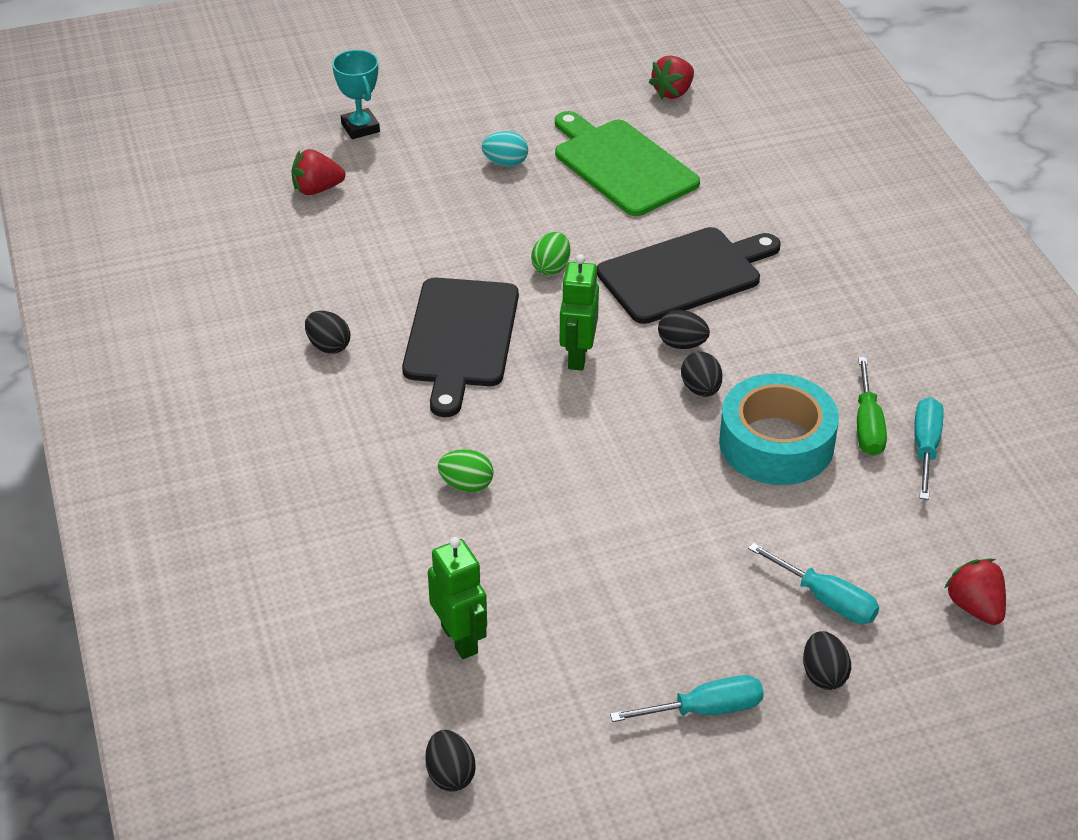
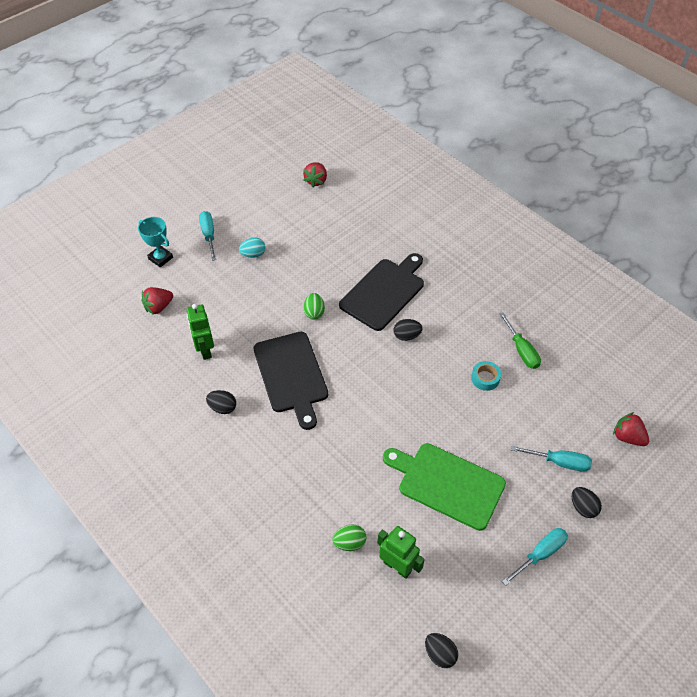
camera: 25 degrees left, 10 degrees up
(466, 485) = (346, 467): green egg -> green egg (349, 543)
(577, 356) = (358, 363): green robot -> green robot (205, 350)
(622, 165) = (315, 235): green cutting board -> green cutting board (447, 484)
(701, 389) = (431, 360): black egg -> none
(776, 443) = (485, 378): turquoise tape -> turquoise tape, size x0.46
(925, 448) = (555, 353): turquoise screwdriver -> turquoise screwdriver (209, 235)

